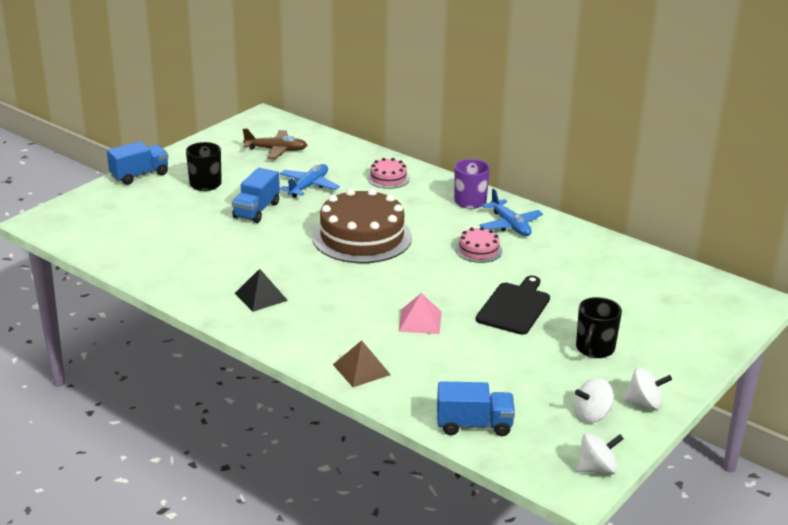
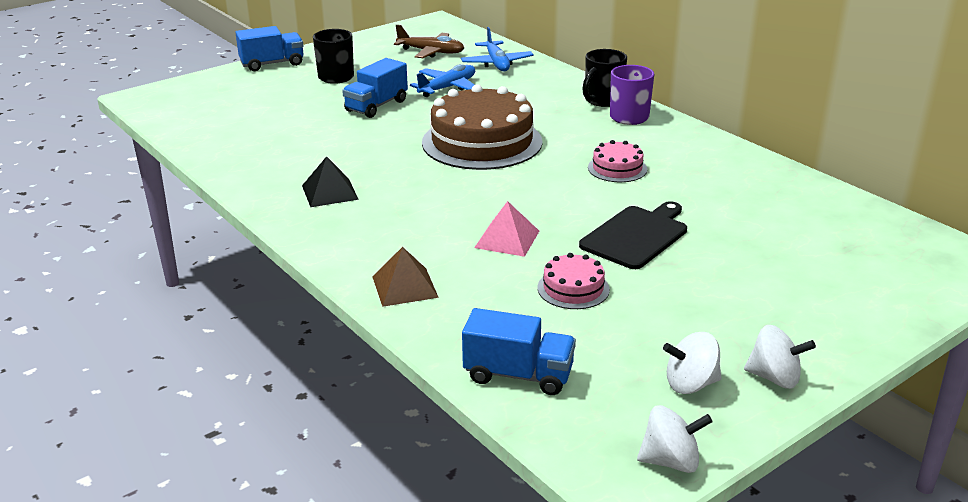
camera: 15 degrees right, 0 degrees up
(388, 178) = (542, 87): pink cake -> pink cake (573, 288)
(510, 225) = (668, 146): blue plane -> blue plane (497, 63)
(594, 349) = (725, 298): black mug -> black mug (602, 100)

